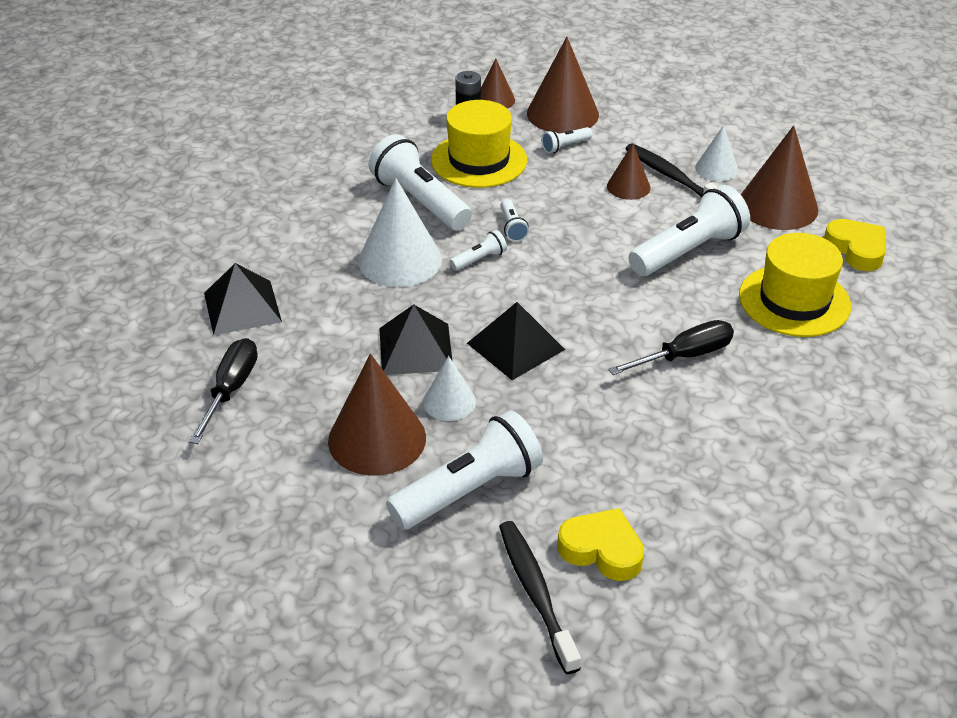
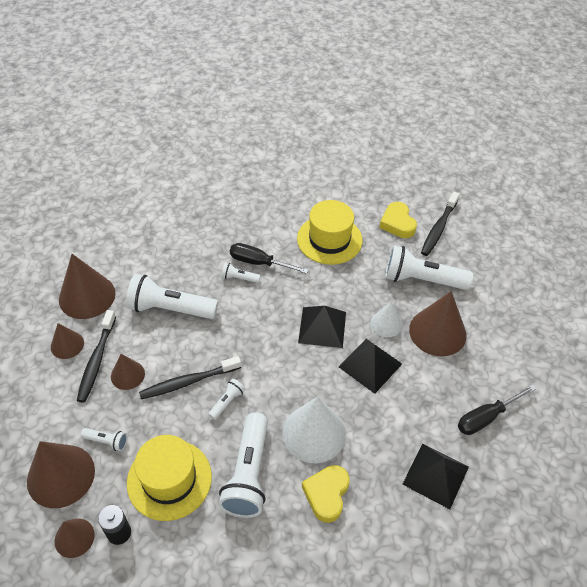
camera: 135 degrees left, 10 degrees up
(479, 259) = (272, 394): white flashlight -> white flashlight (239, 278)
(569, 217) = (188, 382): none -> black toothbrush
(716, 168) = (67, 345): white cone -> brown cone
(794, 301) = (174, 247): yellow hat -> yellow hat (329, 239)
(856, 249) = (103, 246): yellow heart -> yellow heart (326, 494)

